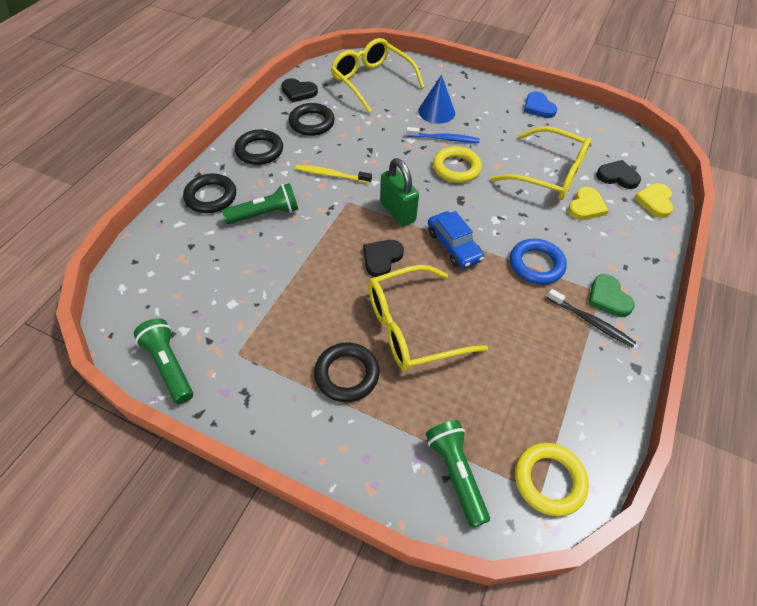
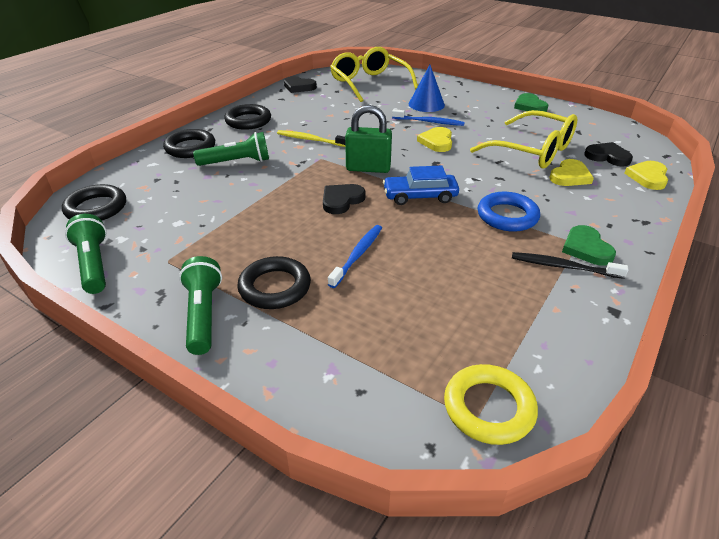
camera: 10 degrees right, 15 degrees down
(311, 123) = (304, 106): black ring -> black ring (96, 208)
(397, 212) = (368, 168): green padlock -> green padlock turned 60 degrees counterclockwise
(412, 327) = (357, 255): yellow glasses -> blue toothbrush
(453, 246) = (420, 196): blue car -> blue car turned 105 degrees clockwise
(456, 168) = (436, 142): yellow ring -> yellow heart
(456, 474) = (373, 388): green flashlight -> green flashlight (203, 315)
(538, 107) = (529, 106): blue heart -> green heart
(591, 322) = (563, 266): black toothbrush -> black toothbrush turned 150 degrees clockwise

